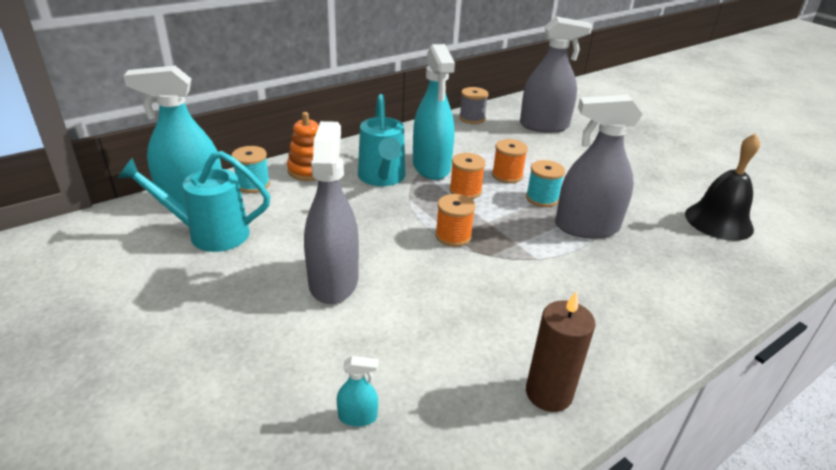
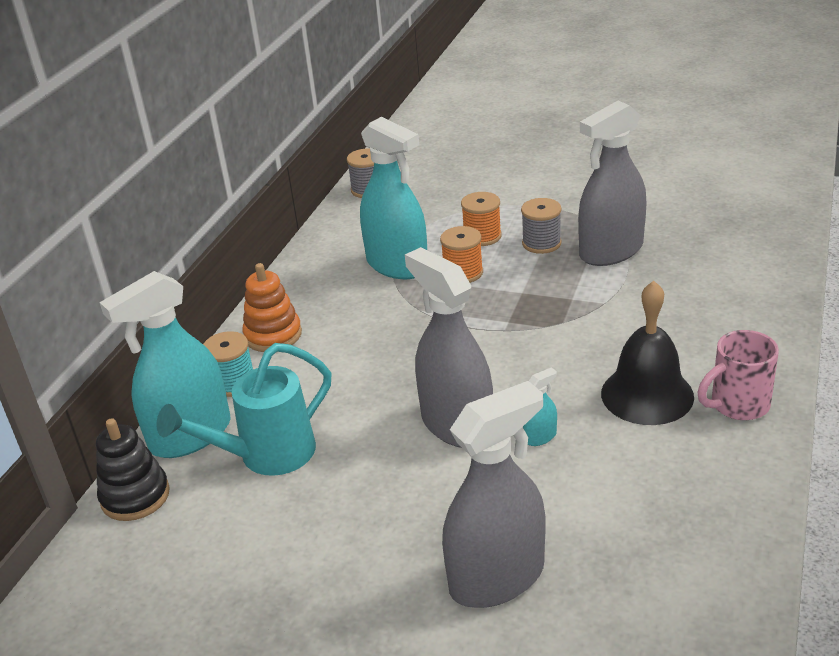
camera: 30 degrees left, 0 degrees up
(121, 216) = (135, 496): none -> black stacking toy
(357, 417) = (625, 511): turquoise spray bottle -> turquoise spray bottle (540, 437)
(382, 178) = (363, 302): turquoise watering can -> none
(453, 236) = (508, 322): orange spool -> none
(542, 198) = (541, 243): turquoise spool -> grey spool
(544, 126) = (452, 164): grey spray bottle -> grey spray bottle (497, 578)
(548, 393) = (737, 405): brown candle -> pink mug
(718, 221) = (707, 189): black bell -> black bell (647, 394)

